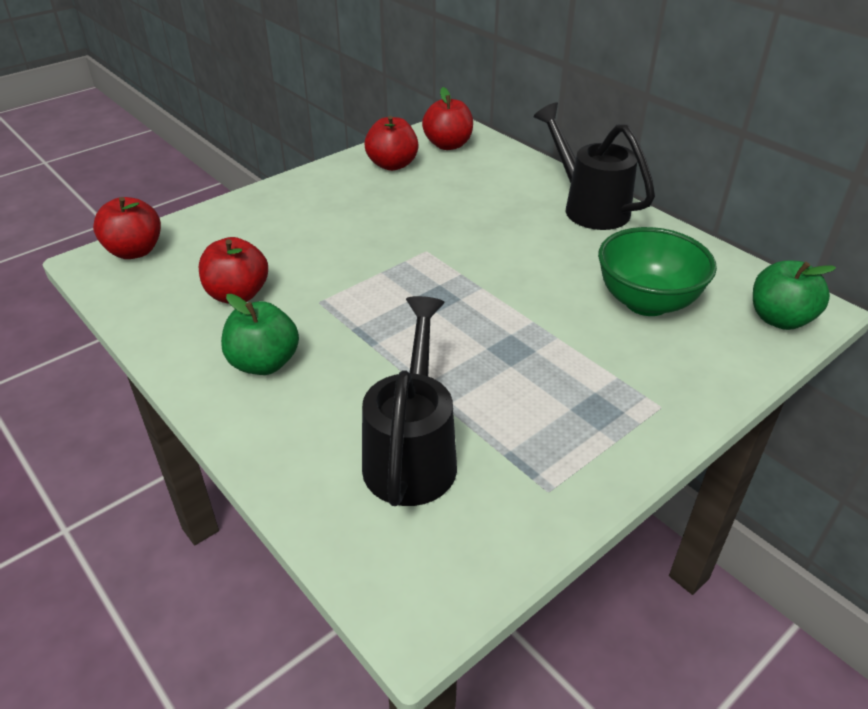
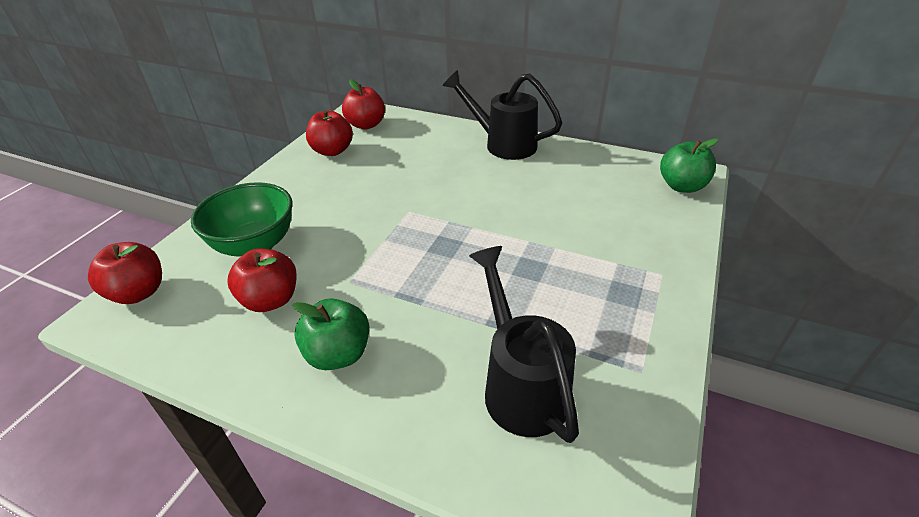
camera: 25 degrees left, 0 degrees up
(646, 302) = (593, 201): green bowl -> green bowl (255, 245)

